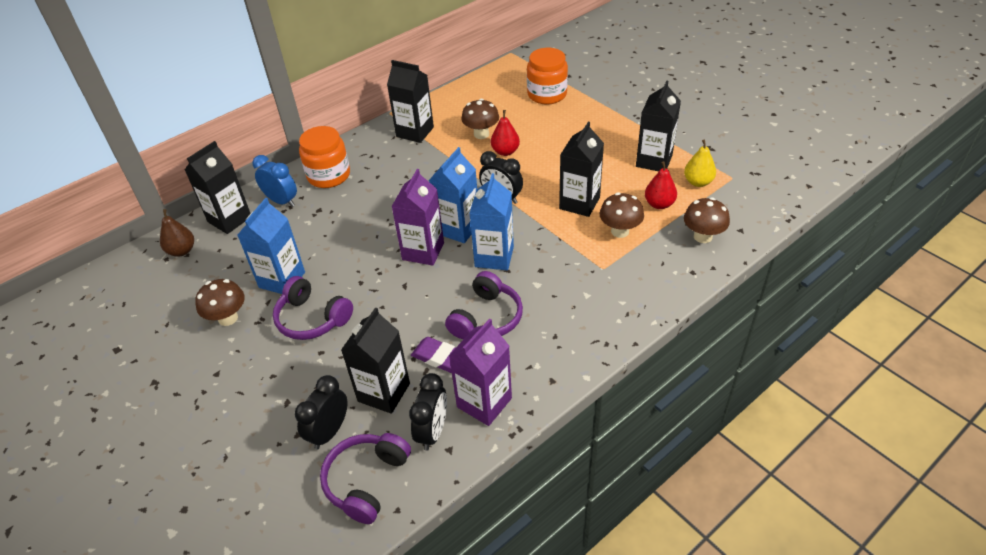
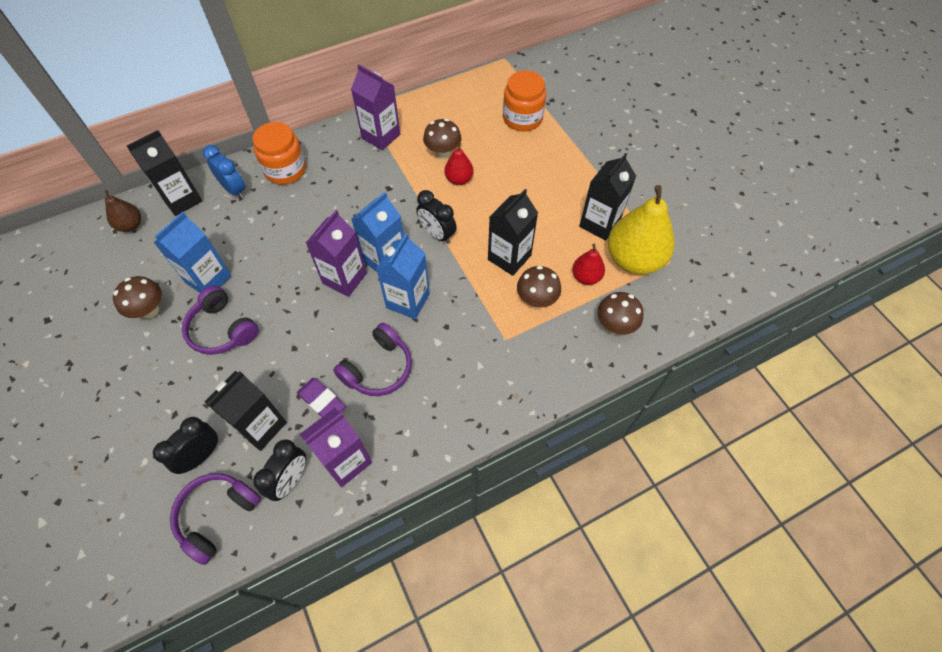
camera: 10 degrees right, 15 degrees up
(415, 132) = (381, 136): black carton -> purple carton
(698, 182) = (634, 259): yellow pear -> yellow pear, size x2.01

